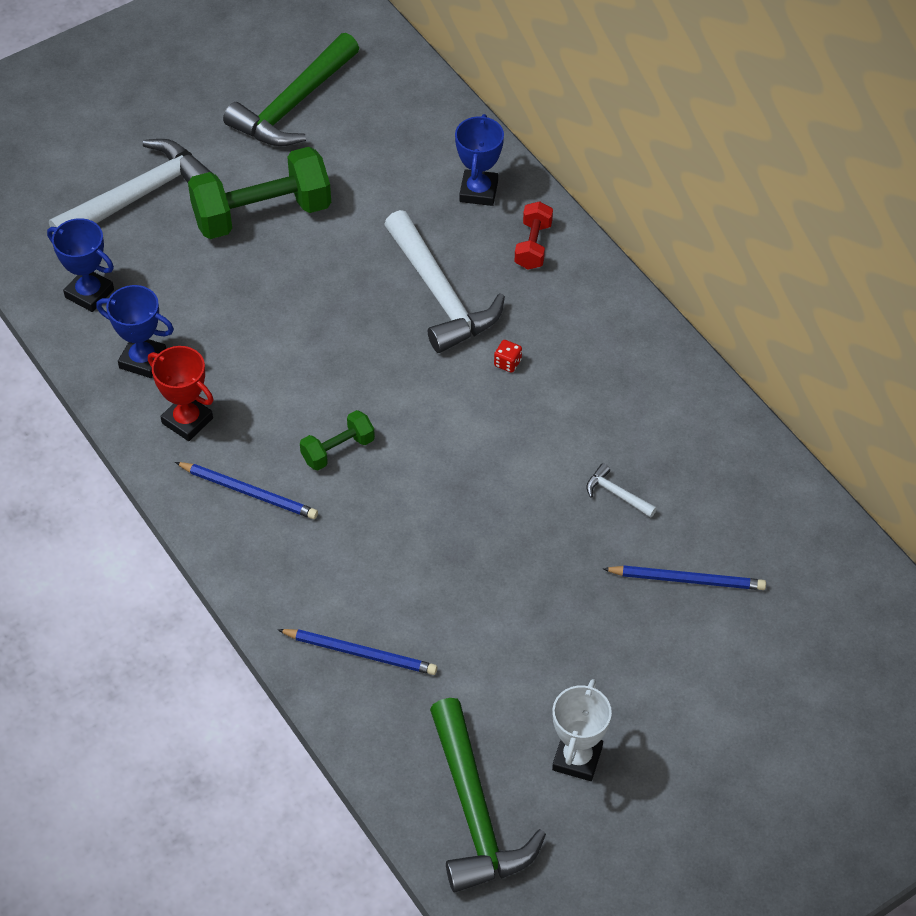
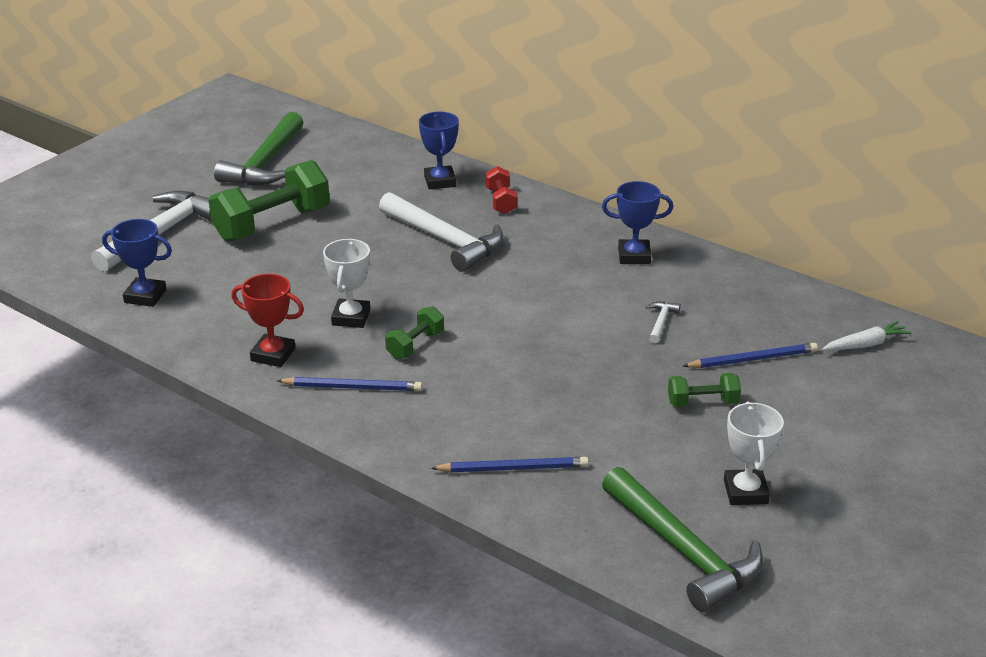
camera: 20 degrees left, 20 degrees down
(143, 360) = (213, 326): blue trophy -> blue trophy (634, 256)
(288, 388) = (351, 317): none -> white trophy
(507, 363) = (523, 267): red dice -> none
(598, 625) = (702, 403): none -> green dumbbell
(616, 494) = (661, 322): white hammer -> white hammer turned 90 degrees clockwise
(826, 596) = (865, 344): none -> white carrot

